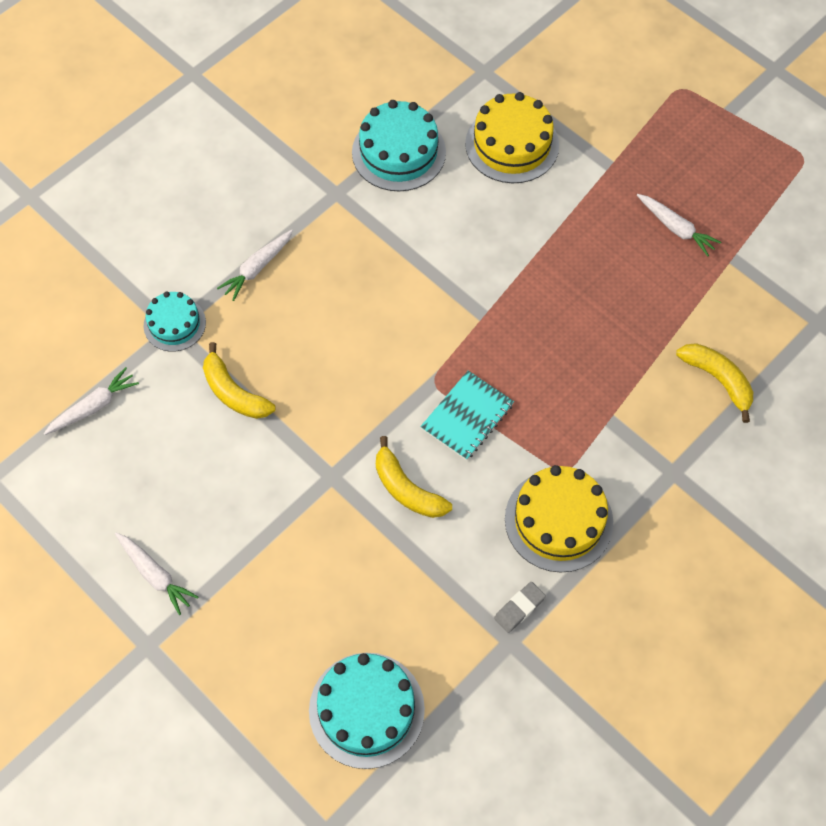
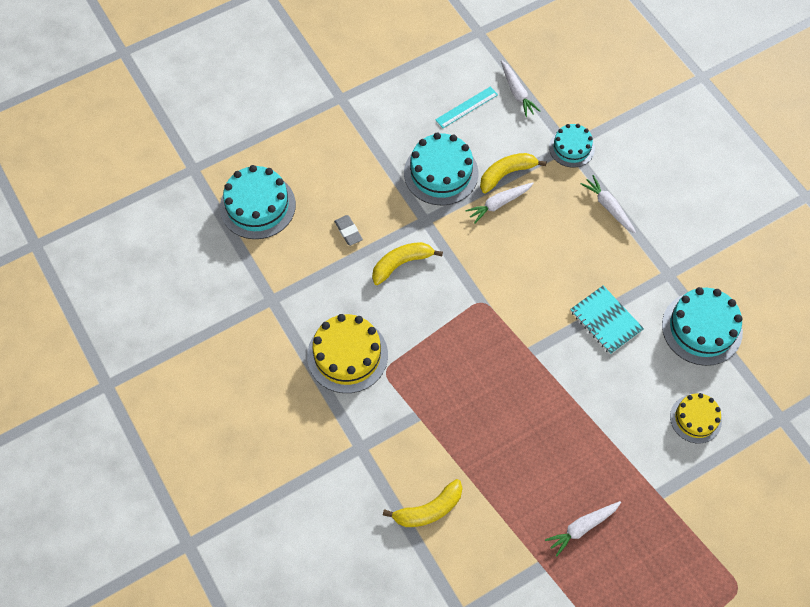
camera: 105 degrees right, 0 degrees up
(131, 466) = (466, 107): none -> turquoise ruler
(155, 575) = (385, 109): white carrot -> white carrot (499, 204)
(251, 474) = (441, 173): none -> turquoise cake
(467, 416) = (447, 317): turquoise notebook -> turquoise notebook (606, 321)
(512, 144) = (695, 419): yellow cake -> yellow cake, size x0.62
(519, 608) = (292, 311): grey eraser -> grey eraser (348, 231)

